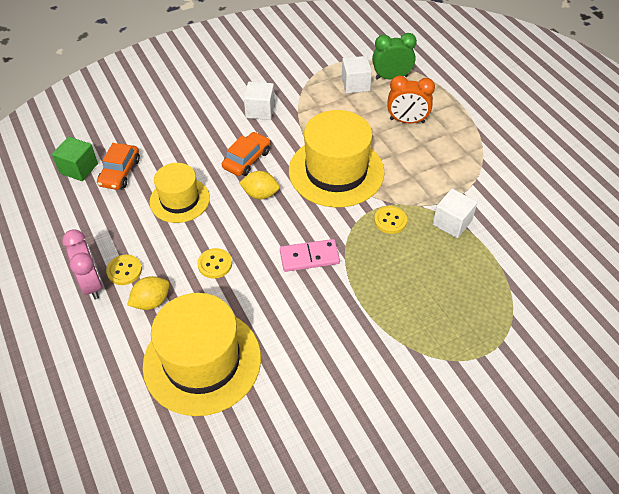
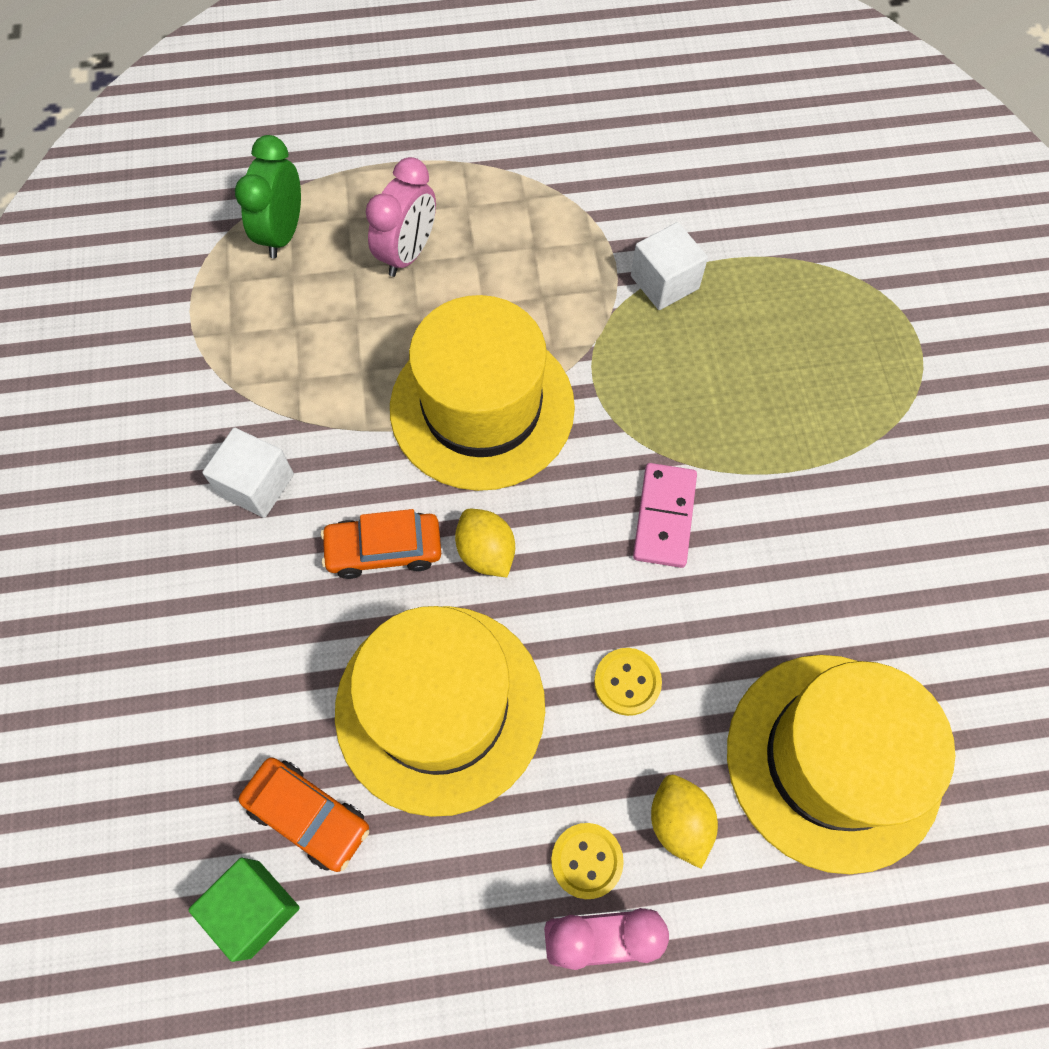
camera: 70 degrees left, 15 degrees up
(179, 200) = (440, 707): yellow hat -> yellow hat, size x1.65
(247, 159) = (384, 550): orange car -> orange car turned 60 degrees counterclockwise
(260, 194) = (486, 552): yellow lemon -> yellow lemon turned 60 degrees counterclockwise
(355, 84) = (270, 296): white cube -> none
(390, 221) = (628, 366): yellow button -> none
(407, 121) = (408, 253): orange clock -> pink clock

